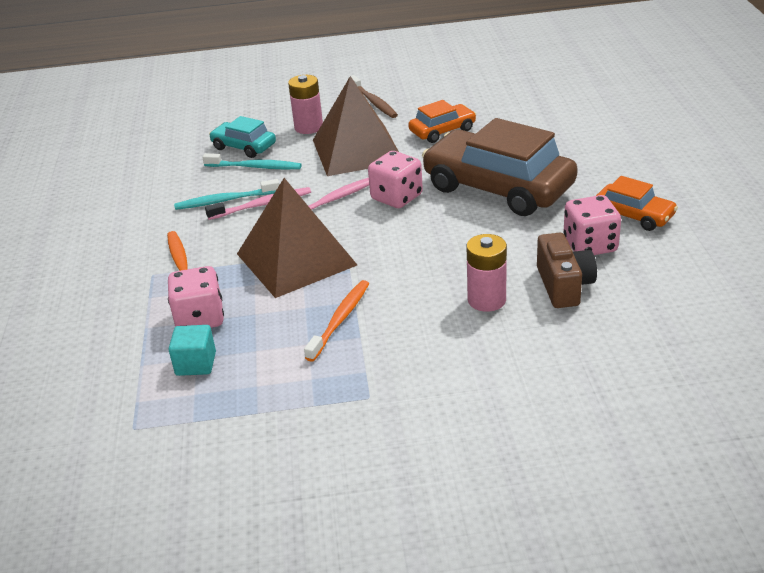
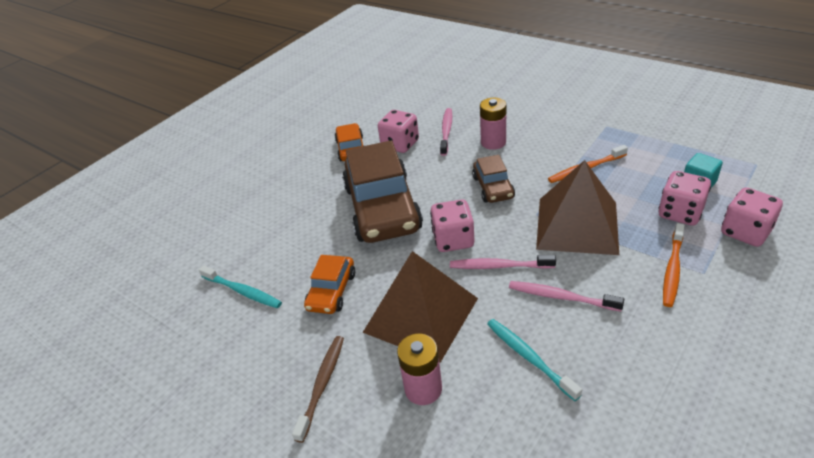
camera: 135 degrees left, 5 degrees up
(124, 329) = (745, 232): none -> pink dice
(225, 200) = (590, 324): turquoise toothbrush -> turquoise toothbrush (242, 291)
(244, 147) = (515, 404): turquoise car -> none
(419, 253) = (493, 187): none -> brown car
(442, 131) = (332, 291): orange car -> orange car turned 90 degrees counterclockwise
(564, 285) = (446, 131): brown camera -> pink toothbrush

